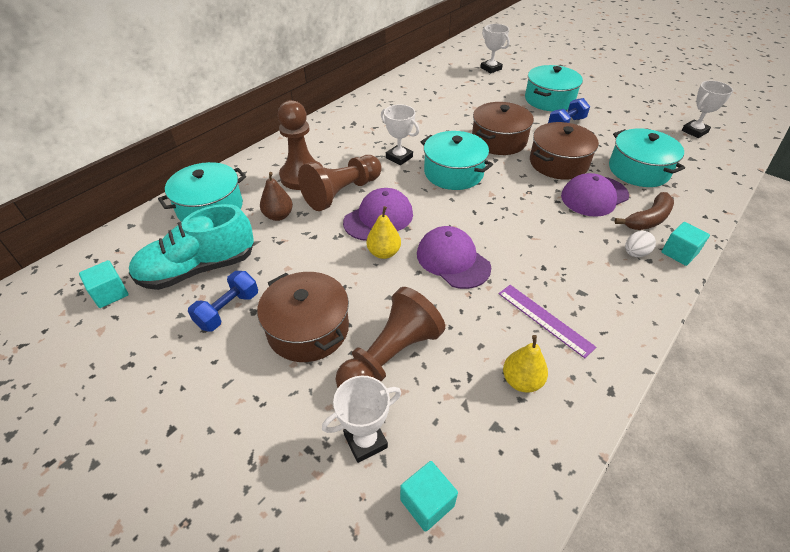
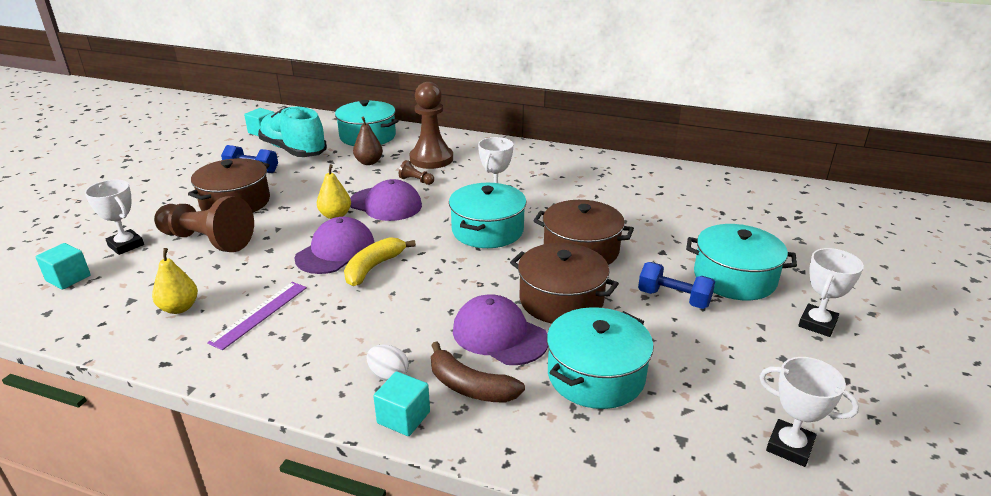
camera: 70 degrees right, 15 degrees down
(342, 193) = (416, 181): brown pawn -> brown pawn, size x0.41
(489, 241) = (373, 268): none -> yellow banana
(491, 68) = (775, 221): white trophy -> white trophy (817, 324)

